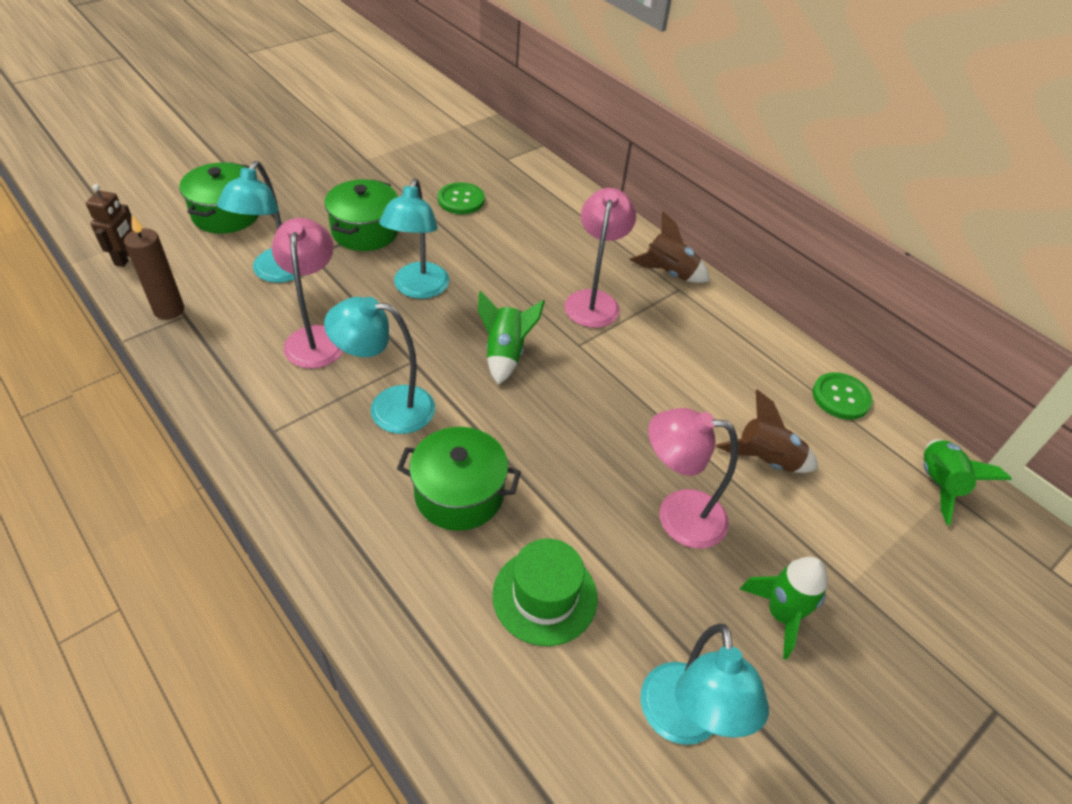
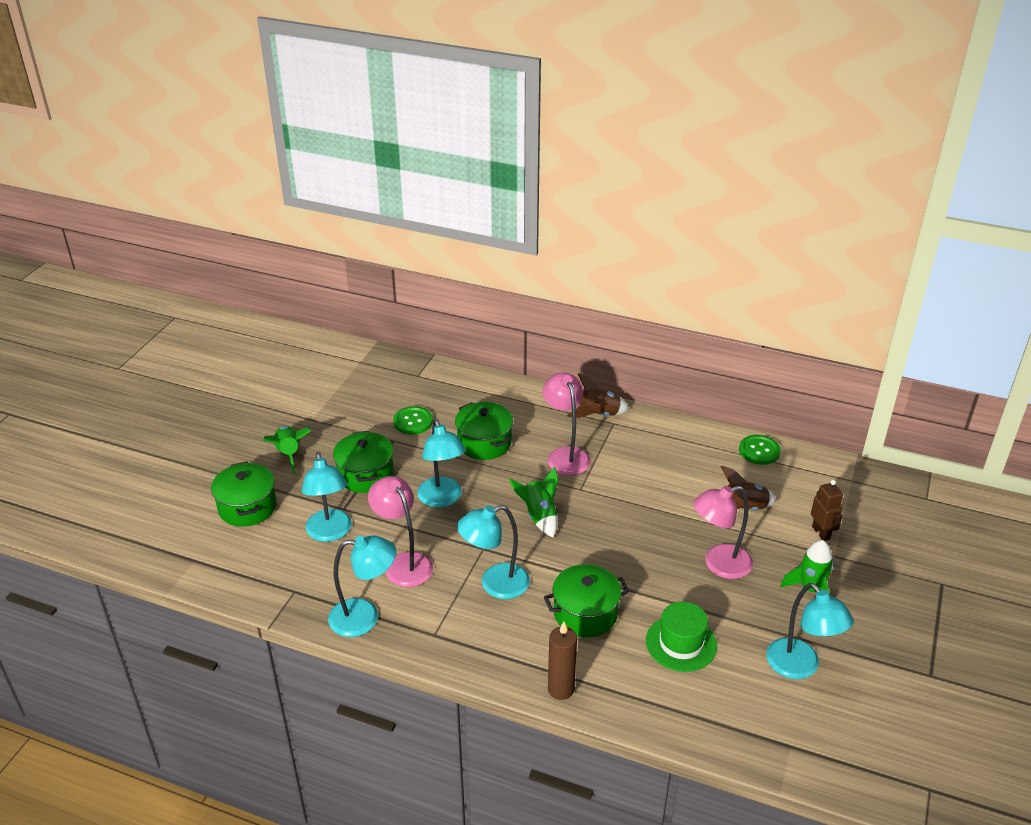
camera: 25 degrees left, 10 degrees down
(126, 258) = (205, 572): brown robot -> brown robot (821, 533)
(169, 310) = (279, 593): brown candle -> brown candle (561, 689)
(222, 376) = (365, 617): none -> turquoise lamp
(515, 251) = (484, 443): none -> green pot
(937, 484) = (843, 478): green rocket -> green rocket (289, 454)

